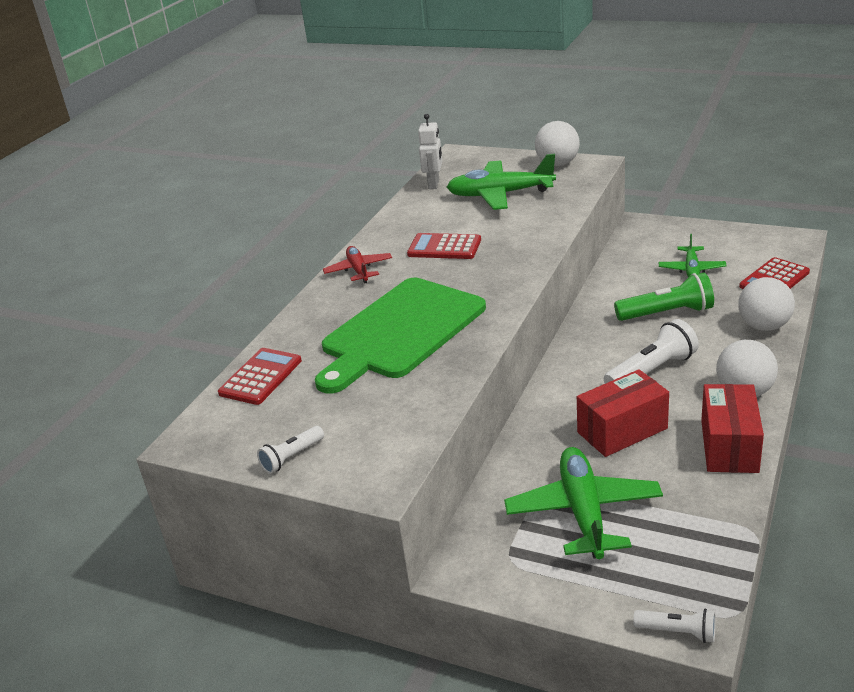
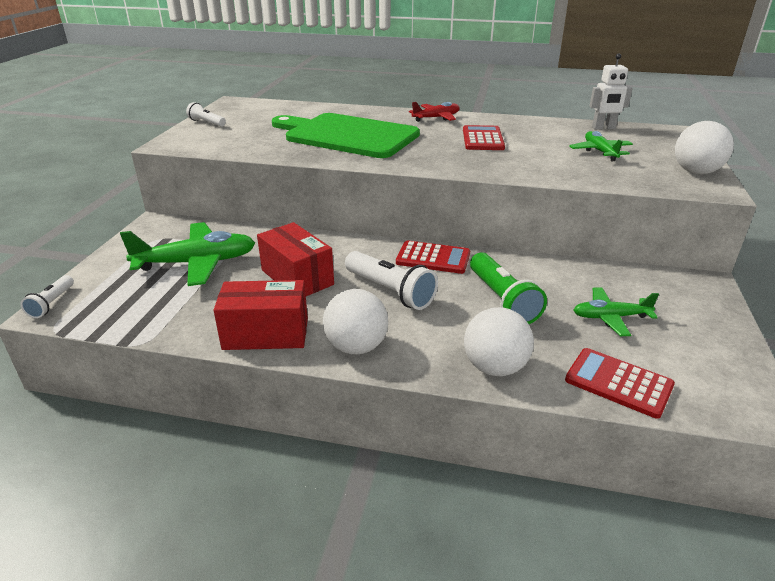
camera: 75 degrees right, 0 degrees up
(260, 377) = (295, 108): red calculator -> red calculator (433, 258)
(500, 194) = (600, 152): green plane -> green plane, size x0.58

